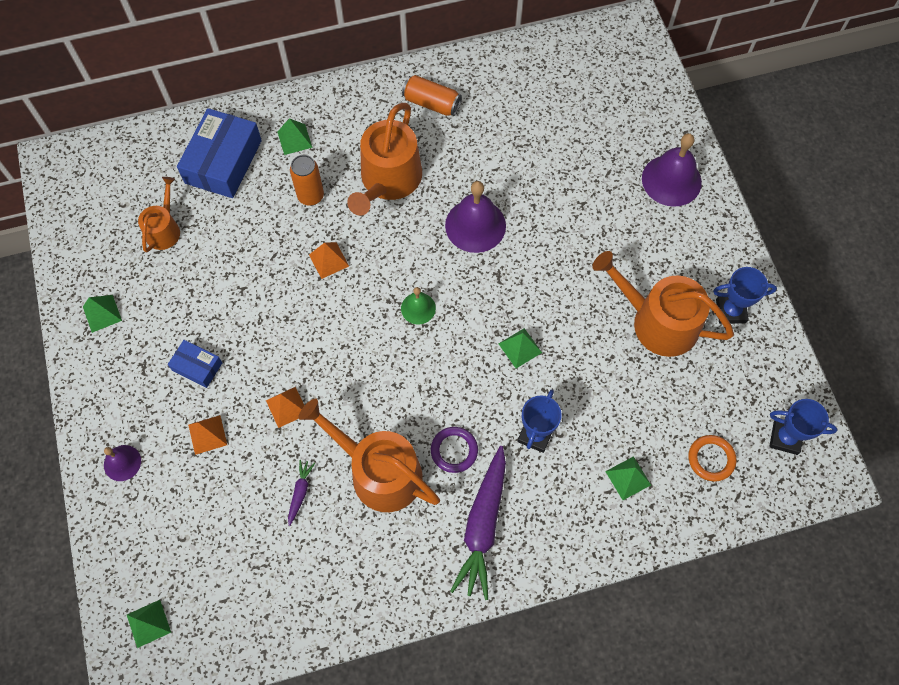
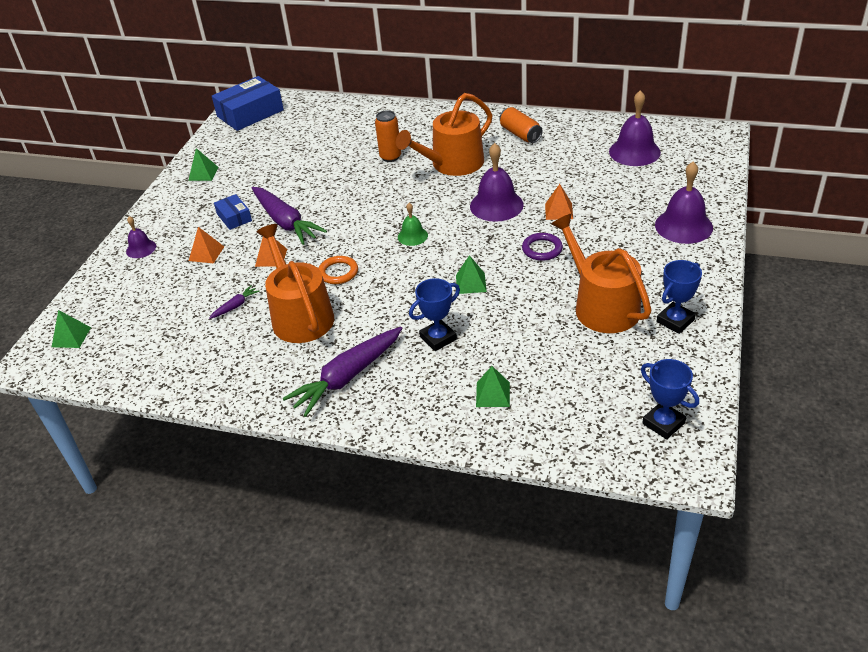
camera: 35 degrees right, 25 degrees down
(164, 229) = (280, 146): orange watering can -> none
(223, 161) = (349, 125): blue box -> blue box (250, 113)
(264, 348) = (285, 222): none -> purple carrot
(294, 139) = (406, 127): green pyramid -> none
(328, 260) = (372, 192): orange pyramid -> orange pyramid (558, 211)
(454, 450) = (366, 324): purple ring -> purple ring (542, 249)
(566, 87) = (634, 152): none -> purple bell
(711, 459) = (579, 410): orange ring -> orange ring (338, 272)
(730, 311) = (675, 321): blue trophy -> blue trophy turned 75 degrees counterclockwise

